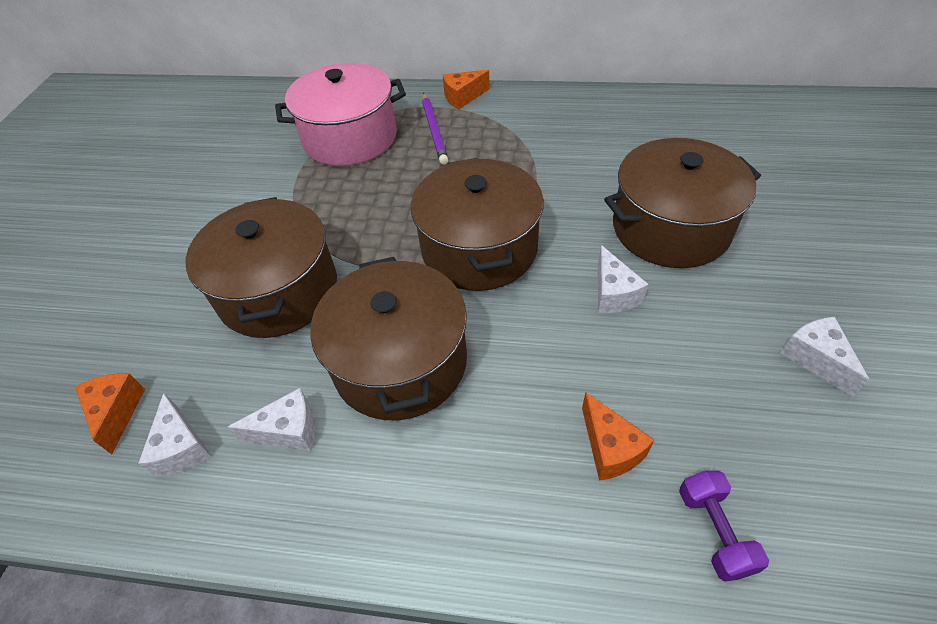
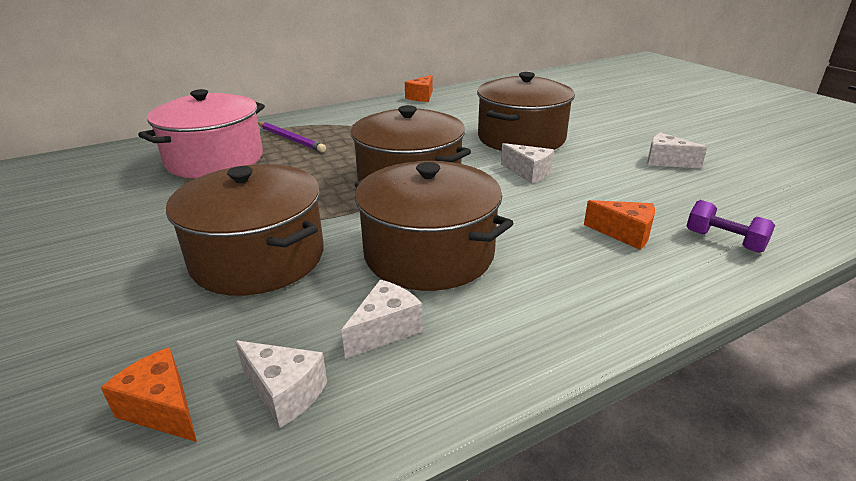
camera: 40 degrees left, 20 degrees down
(463, 97) = (293, 120): orange cheese -> orange cheese (421, 97)

